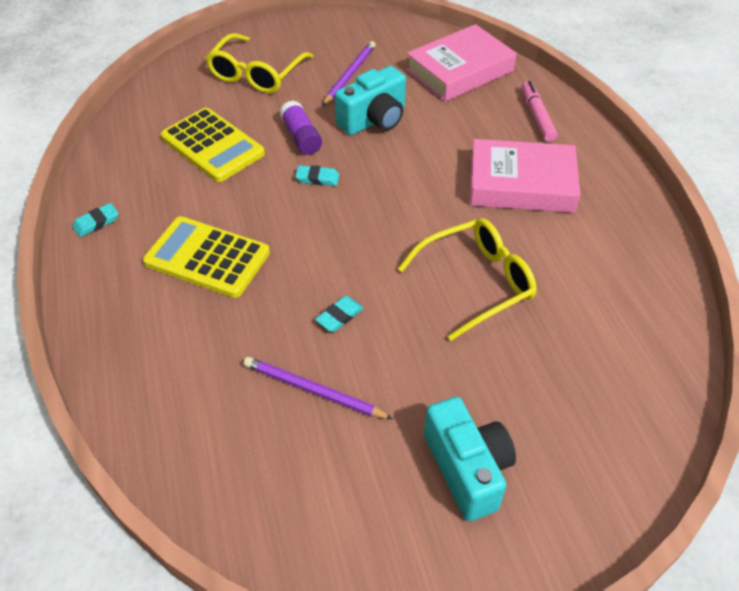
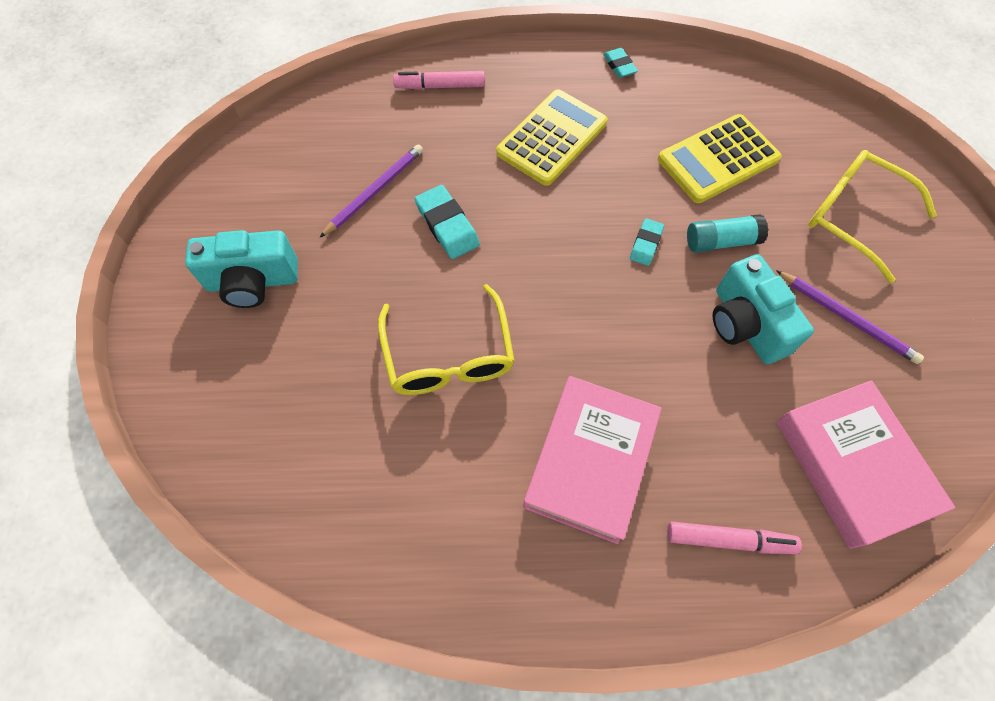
camera: 105 degrees right, 15 degrees up
(142, 370) = (440, 86): none -> pink marker
(301, 137) = (721, 241): purple glue stick -> turquoise glue stick
(339, 316) = (447, 225): turquoise eraser -> turquoise eraser, size x1.62

